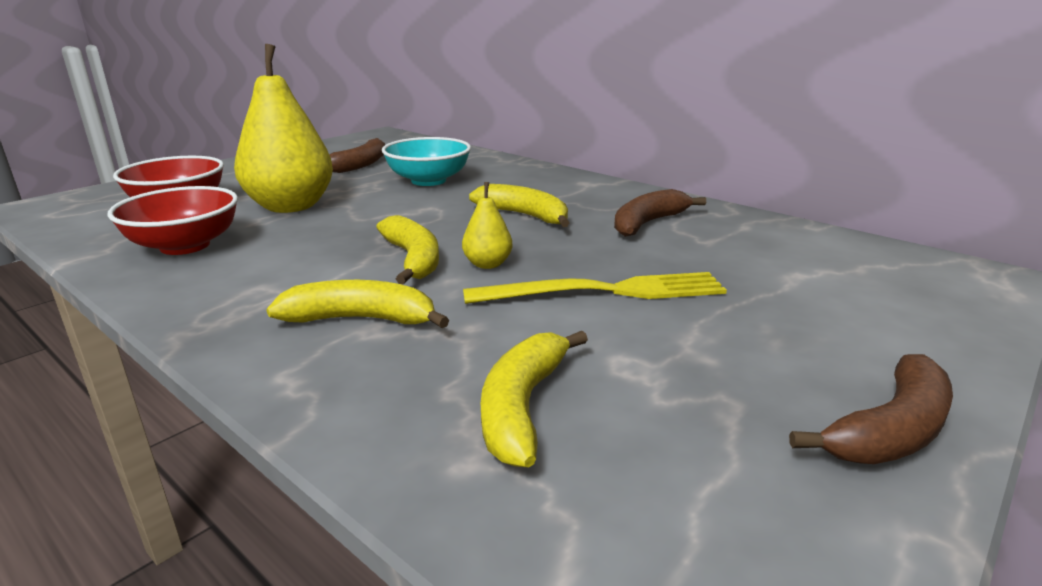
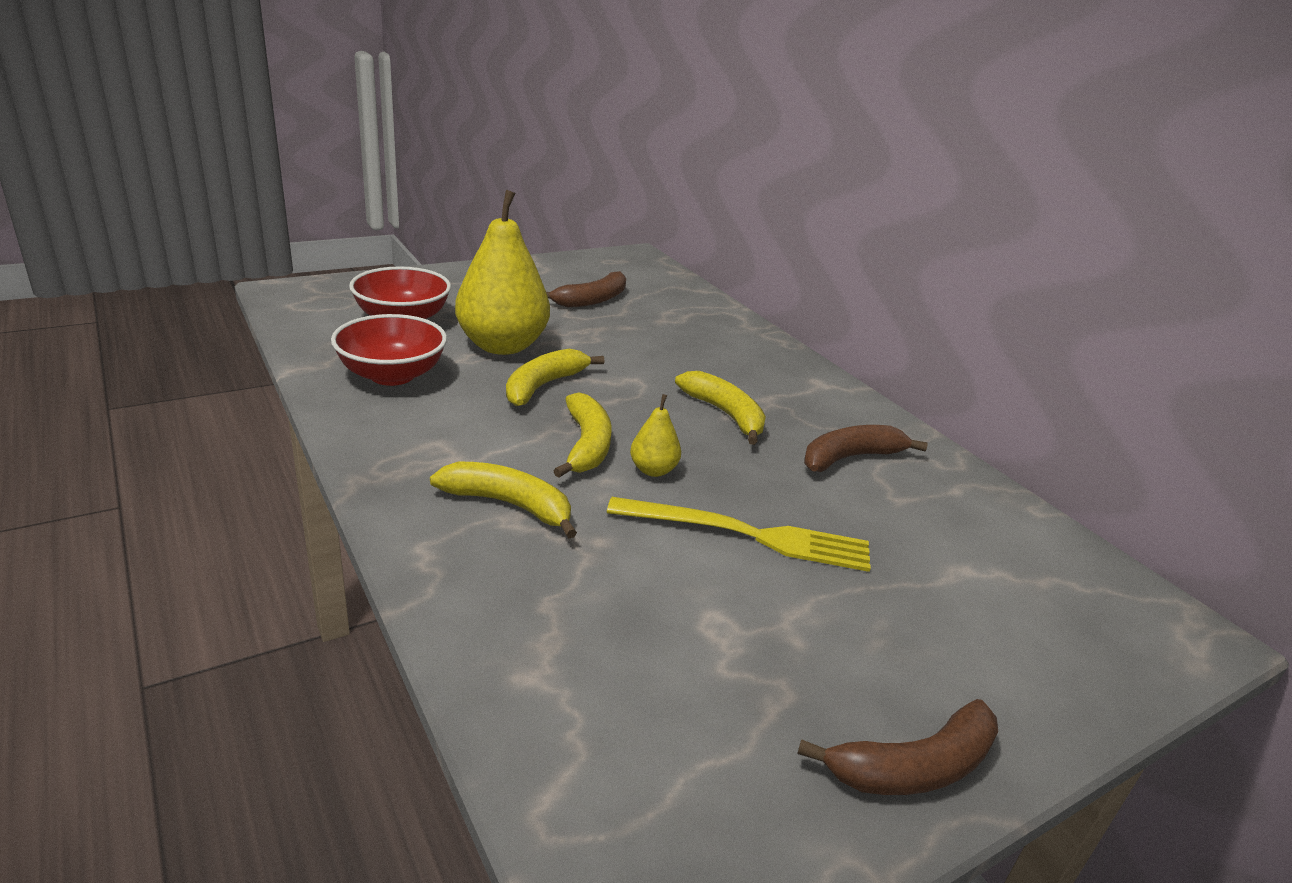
camera: 15 degrees right, 5 degrees up
(428, 180) = (652, 340): turquoise bowl -> none
(522, 406) = (600, 638): yellow banana -> yellow banana (544, 386)

